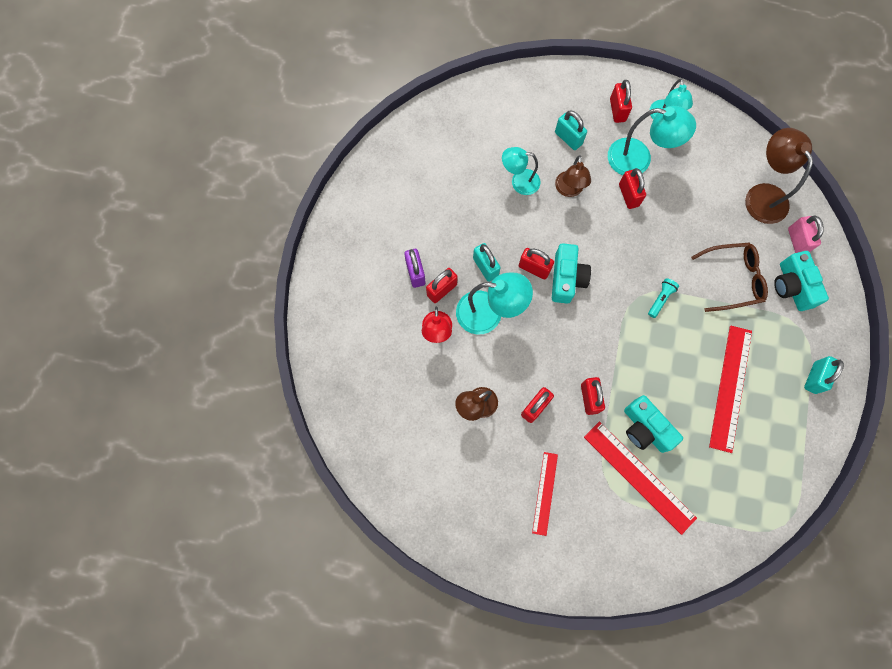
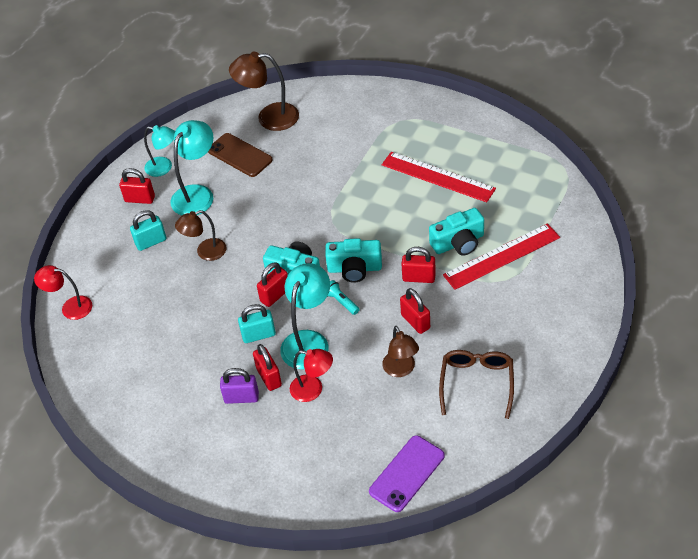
camera: 70 degrees left, 25 degrees down
(367, 437) = (407, 473): none -> purple phone
(477, 98) = (70, 307): none -> red lamp
(519, 181) = (179, 290): turquoise lamp -> none
(545, 493) = (501, 330): red ruler -> none
(569, 190) = (205, 252): brown lamp -> brown lamp turned 135 degrees clockwise
(628, 195) = (230, 208): red padlock -> none
(660, 299) = (340, 207): turquoise flashlight -> turquoise flashlight (341, 302)
(701, 182) = (239, 155): none -> brown phone
(732, 279) = (339, 154): brown glasses -> brown glasses (477, 383)
(792, 286) = (360, 117): turquoise camera -> turquoise camera (354, 268)
(797, 241) = (320, 105): pink padlock -> none
(814, 378) = (444, 122): turquoise padlock -> none

